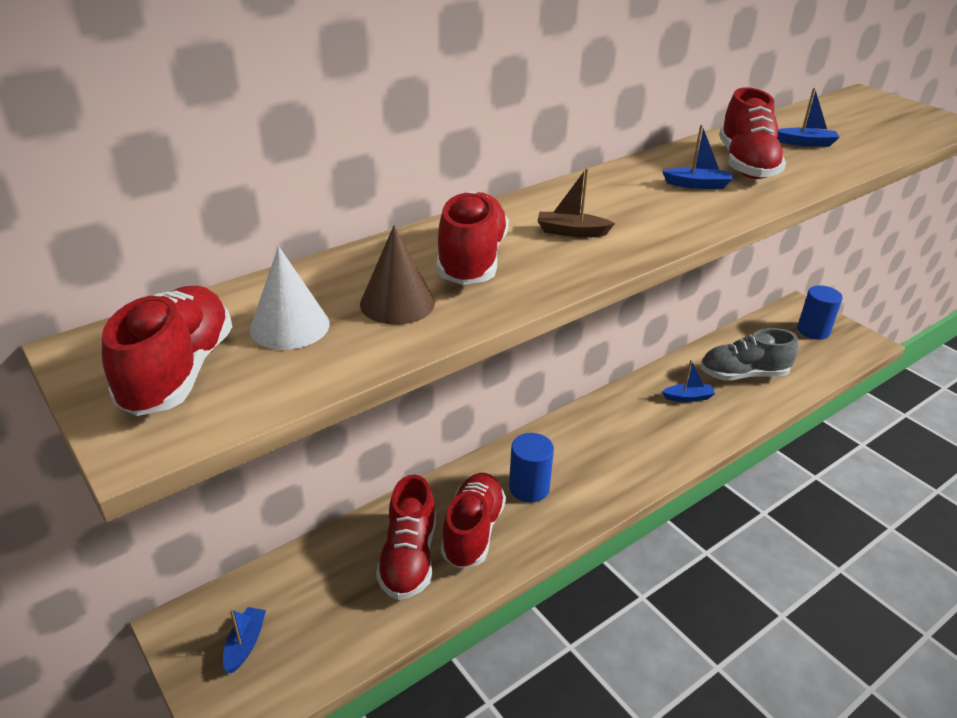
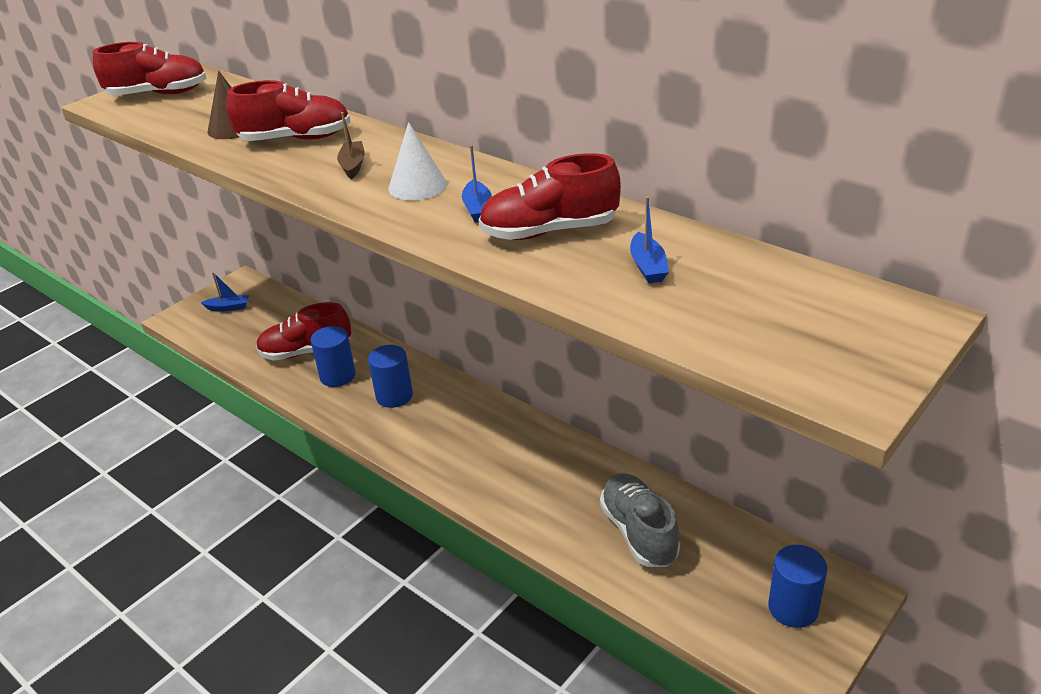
camera: 80 degrees right, 0 degrees up
(290, 326) = (204, 107): white cone -> white cone (417, 186)
(473, 531) = (337, 376): red shoe -> blue cylinder
(688, 397) = (569, 486): blue boat -> none

